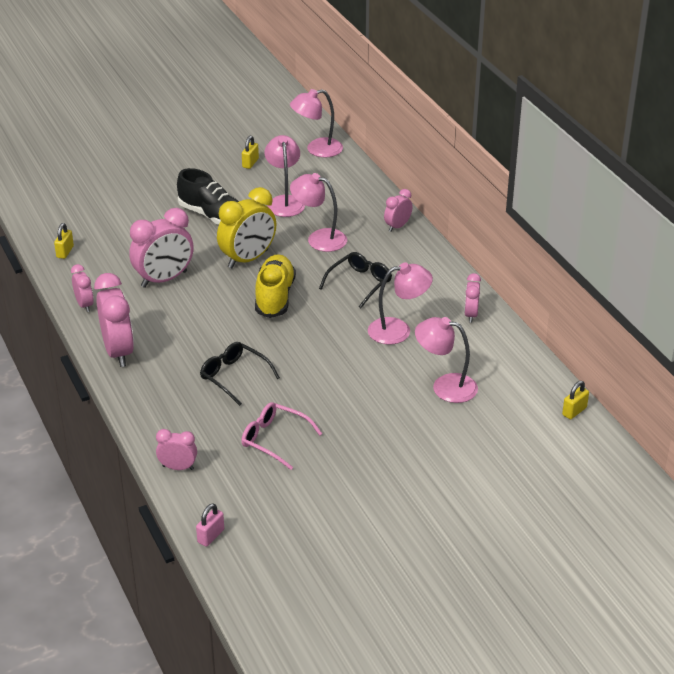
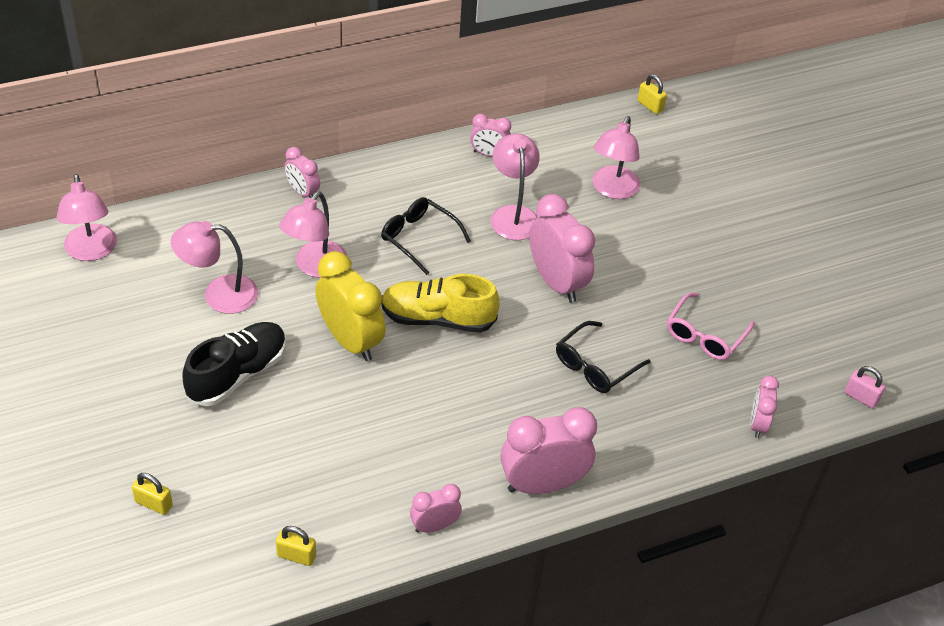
camera: 90 degrees left, 10 degrees up
(164, 279) = (384, 433): pink clock -> pink clock (556, 282)
(250, 163) = (105, 326): yellow padlock -> yellow padlock (154, 504)

